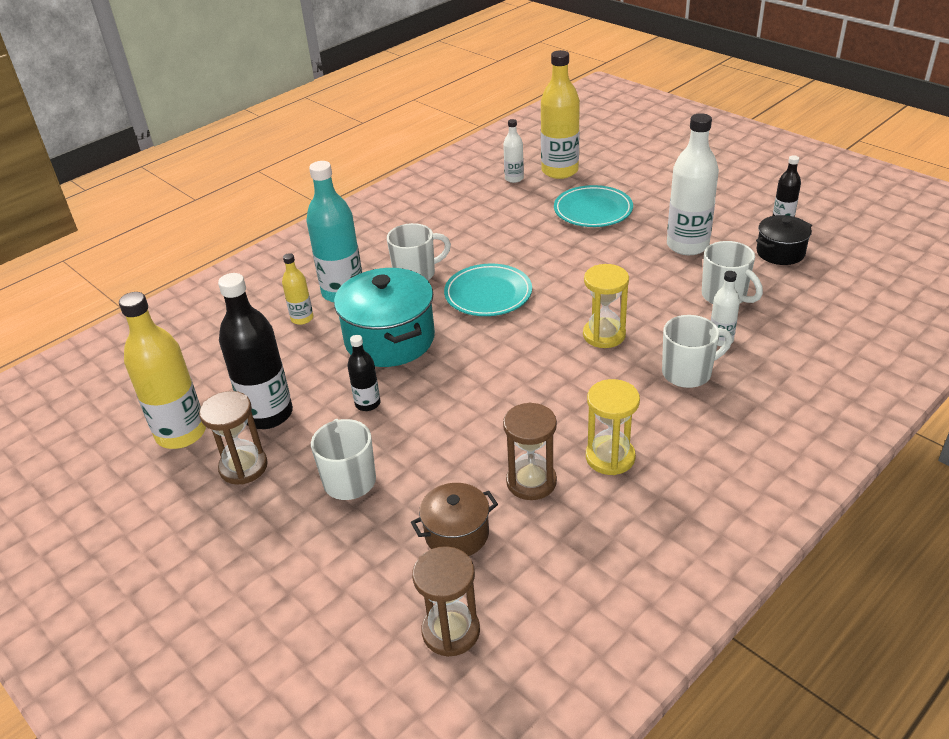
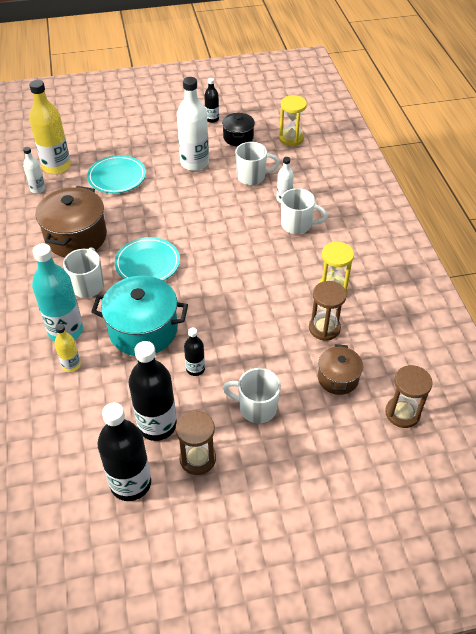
camera: 60 degrees left, 10 degrees up
(181, 433) = (130, 483): yellow bottle -> black bottle
(475, 233) = (76, 237): none -> brown pot
(604, 335) = (236, 237): yellow hourglass -> yellow hourglass (291, 139)
(688, 373) = (297, 225): white mug -> white mug turned 90 degrees clockwise

